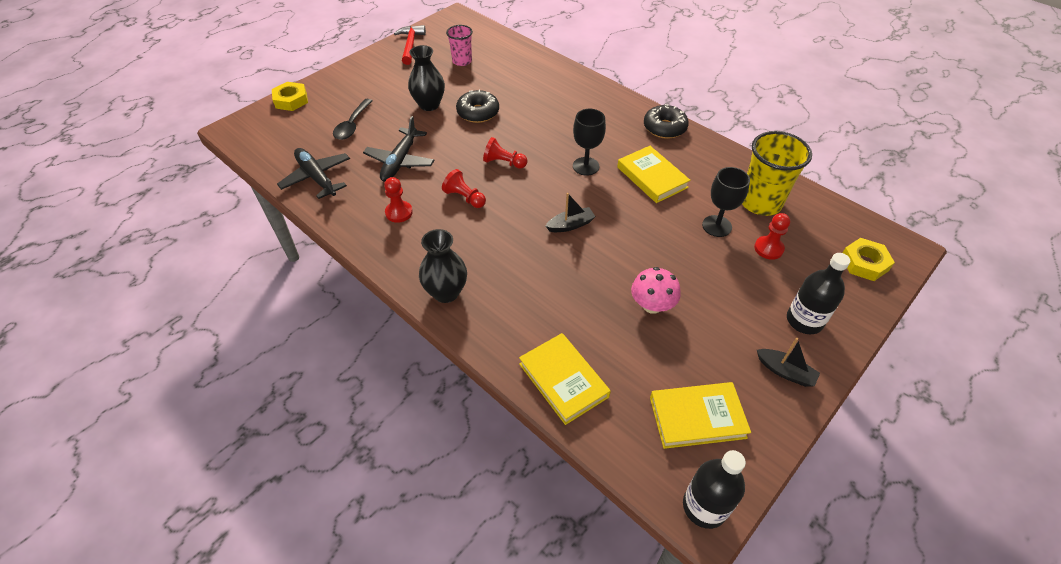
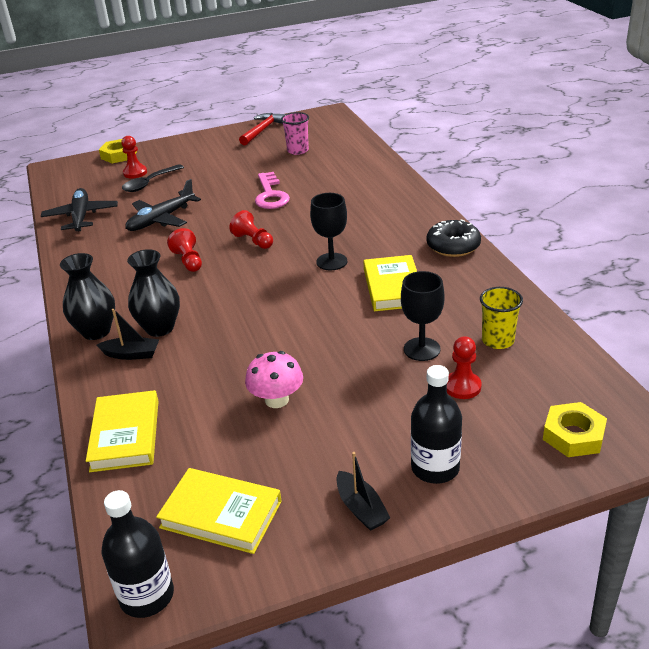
camera: 30 degrees right, 15 degrees down
(399, 212) = (120, 259): red pawn -> red pawn (135, 173)
(429, 105) = (231, 180): black vase -> black vase (160, 328)
(478, 112) = (270, 195): black donut -> pink key
(570, 225) = (265, 308): black boat -> black boat (131, 354)
(760, 202) = (497, 340): yellow cup -> yellow cup, size x0.59

